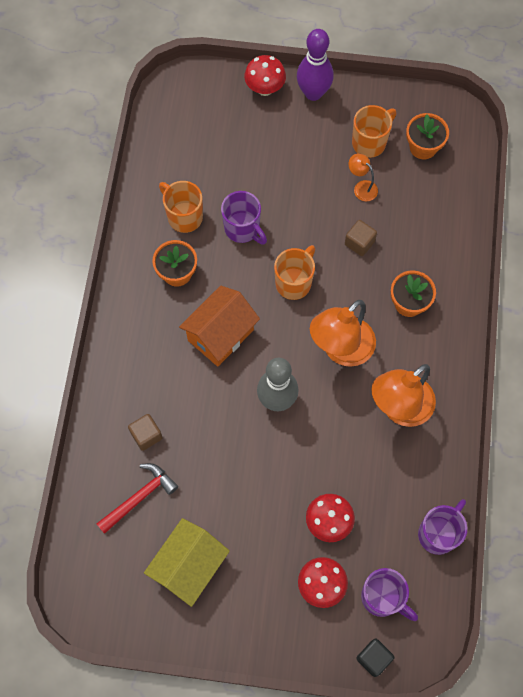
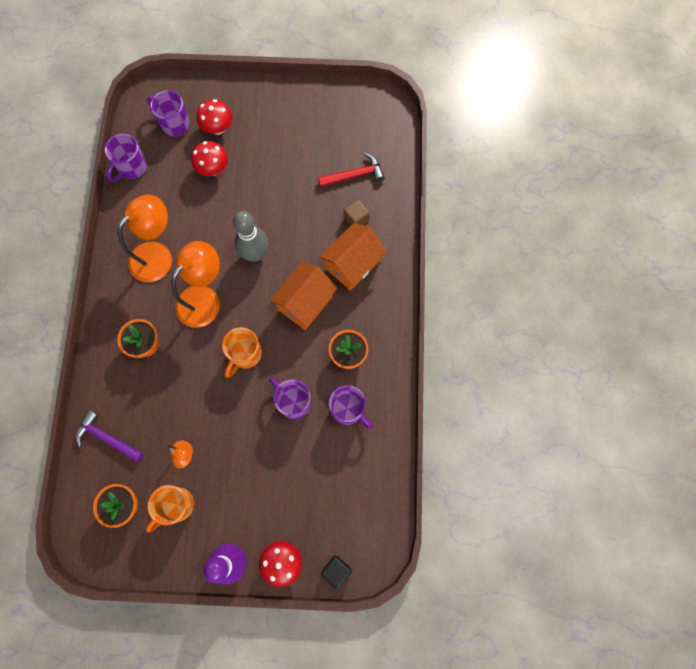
camera: 175 degrees right, 5 degrees up
(140, 497) = (355, 175): red hammer -> red hammer turned 150 degrees counterclockwise
(158, 376) = (352, 264): none -> orange house
(184, 216) = (348, 410): orange mug -> purple mug
(189, 567) = (313, 132): yellow house -> none
(359, 243) = (188, 397): brown cube -> none
(373, 658) = (181, 88): black cube -> black cube (336, 570)
(446, 210) = (107, 438): none -> purple hammer

